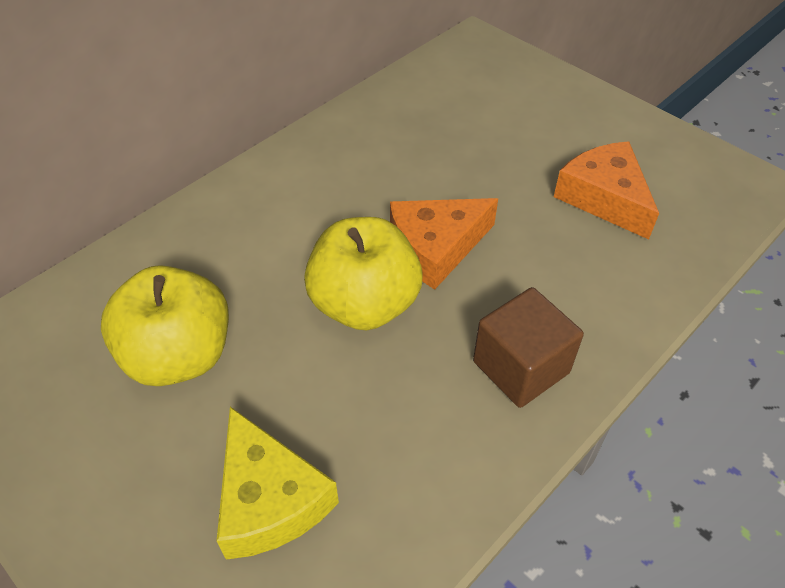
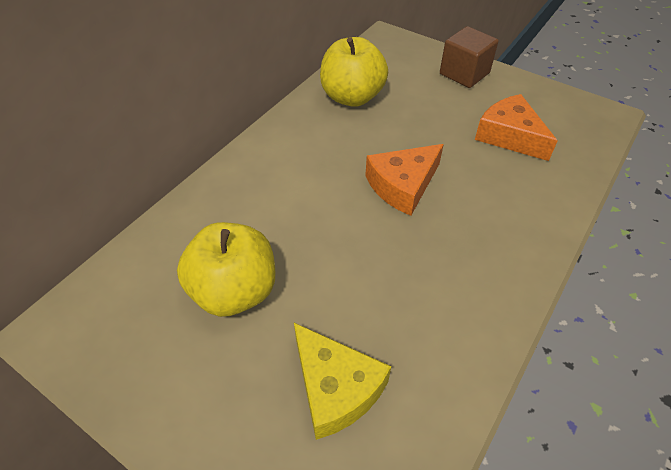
camera: 10 degrees left, 0 degrees up
(365, 304) = (363, 233): yellow apple -> yellow apple (352, 97)
(521, 367) = (489, 262): brown cube -> brown cube (464, 73)

